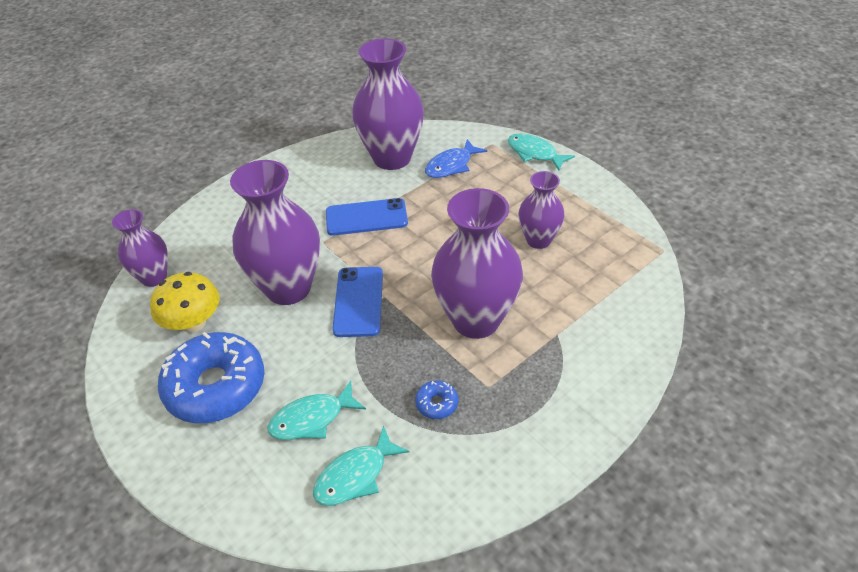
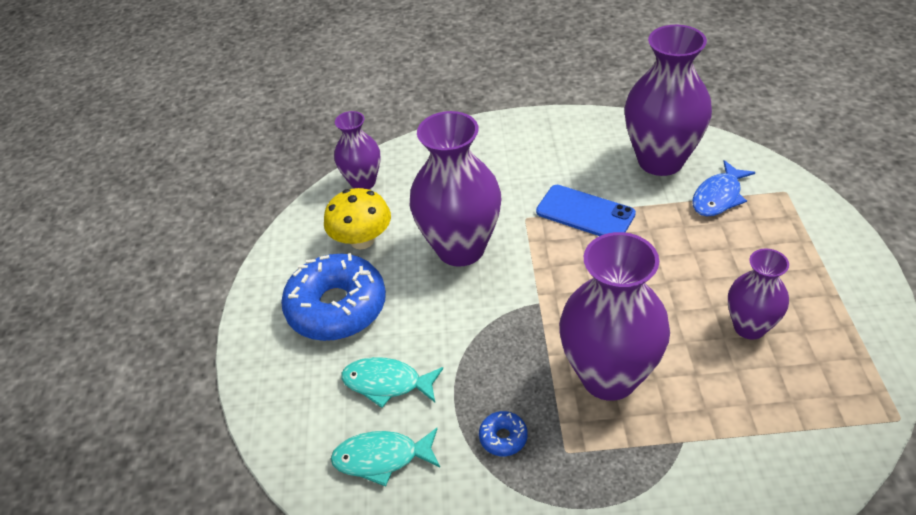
camera: 40 degrees right, 0 degrees up
(359, 301) = (511, 295): blue phone -> none
(451, 165) = (718, 196): blue fish -> blue fish turned 45 degrees counterclockwise
(534, 153) = (829, 225): turquoise fish -> none

